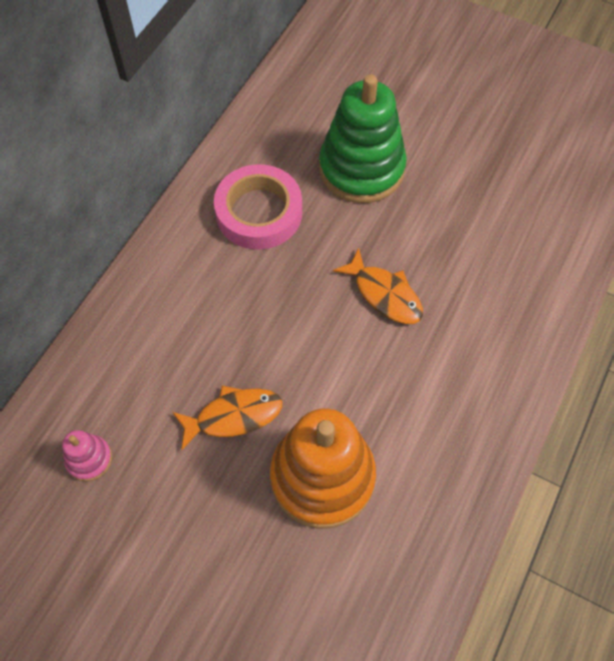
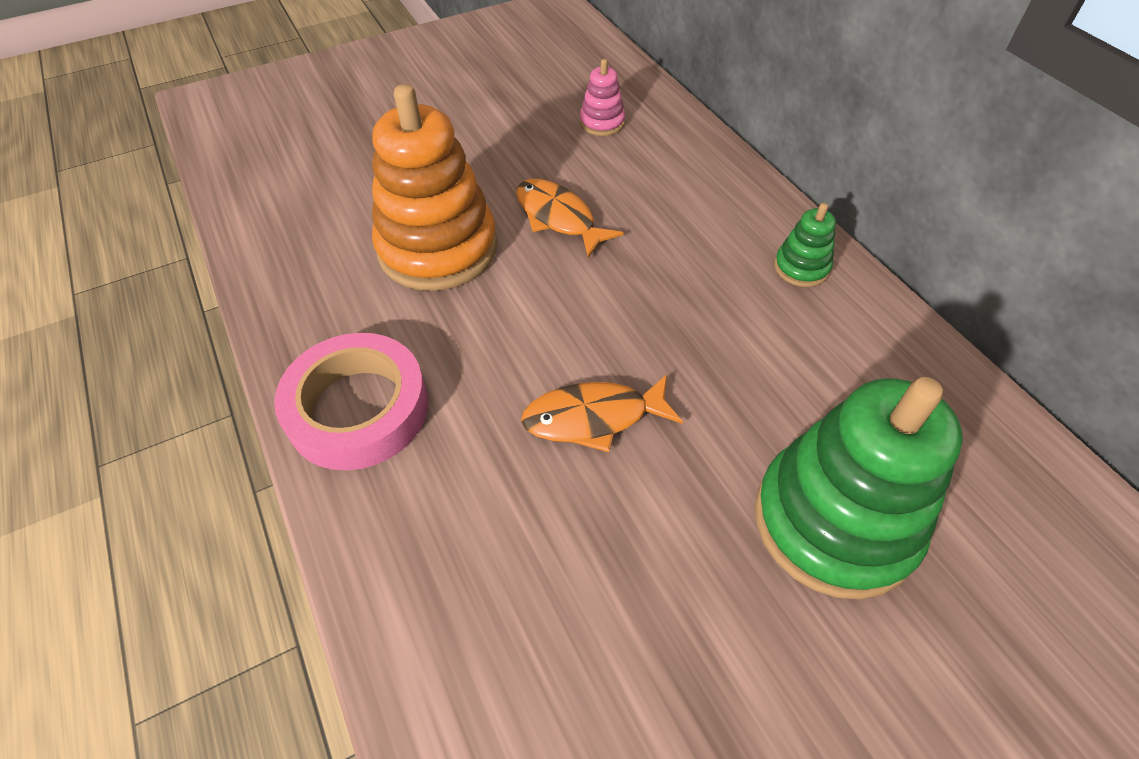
camera: 125 degrees right, 10 degrees down
(186, 246) = (801, 267): none -> green stacking toy
(234, 416) = (558, 218): orange fish -> orange fish turned 120 degrees clockwise
(259, 212) = (815, 355): pink tape -> pink tape (358, 408)

